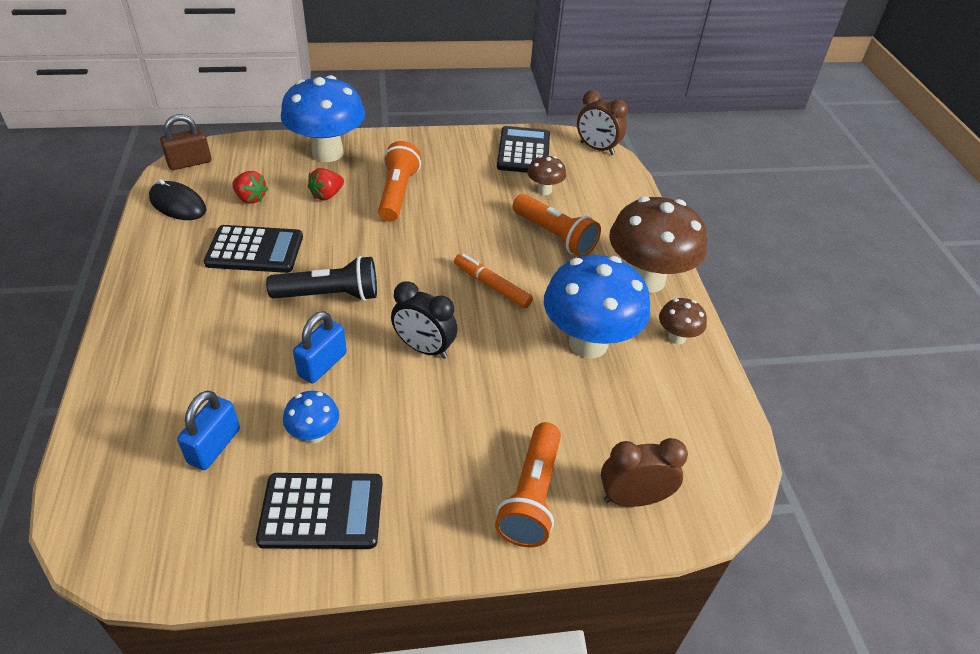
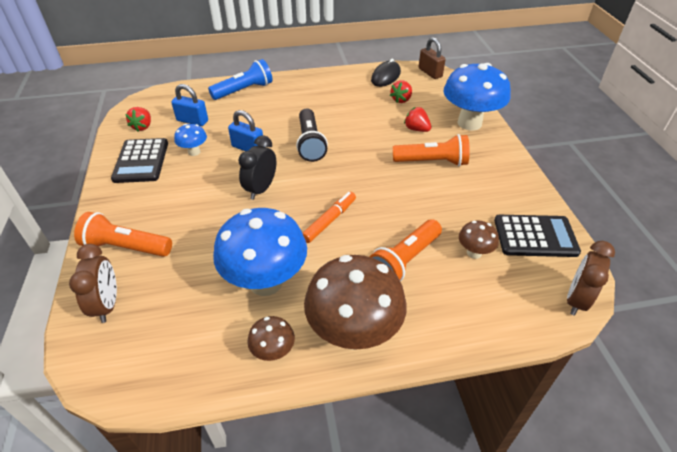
camera: 90 degrees right, 0 degrees up
(137, 374) = (244, 90): none -> blue flashlight
(205, 528) = (142, 127): none -> red strawberry
(255, 250) = (349, 109): black calculator -> none

